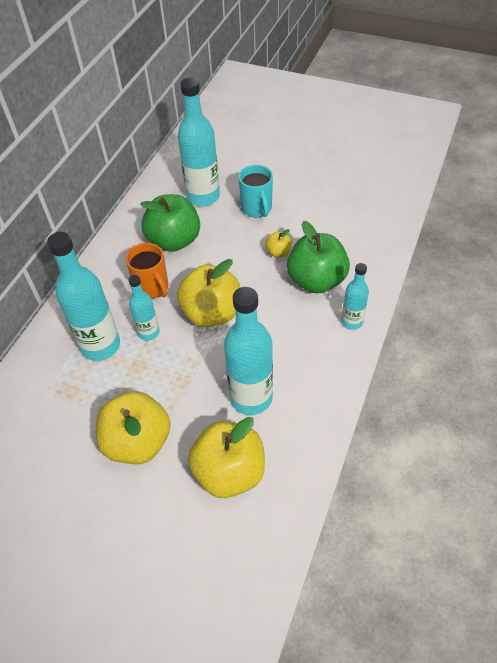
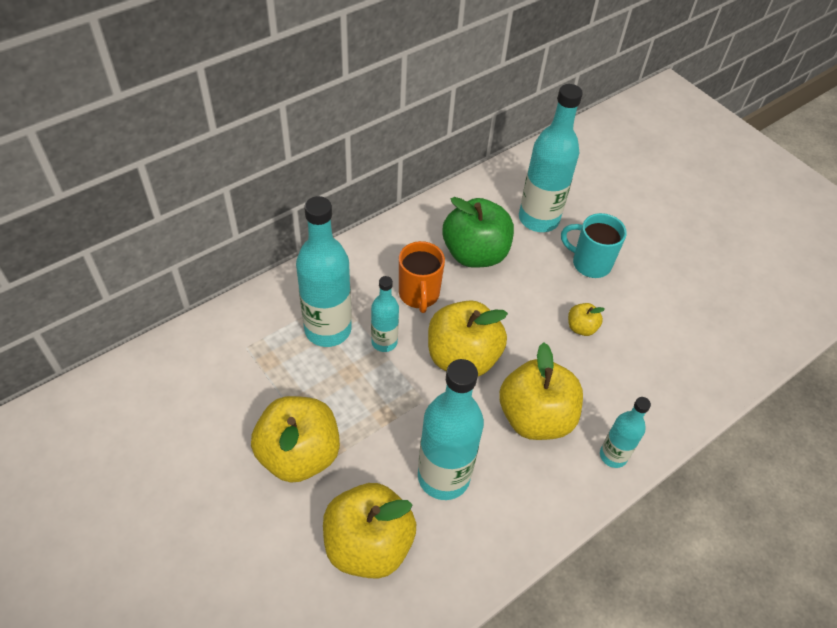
camera: 25 degrees right, 0 degrees up
(257, 209) = (590, 263): turquoise mug -> turquoise mug turned 105 degrees clockwise
(286, 325) = (535, 417): none -> yellow apple
(316, 280) = (603, 384): green apple -> none

